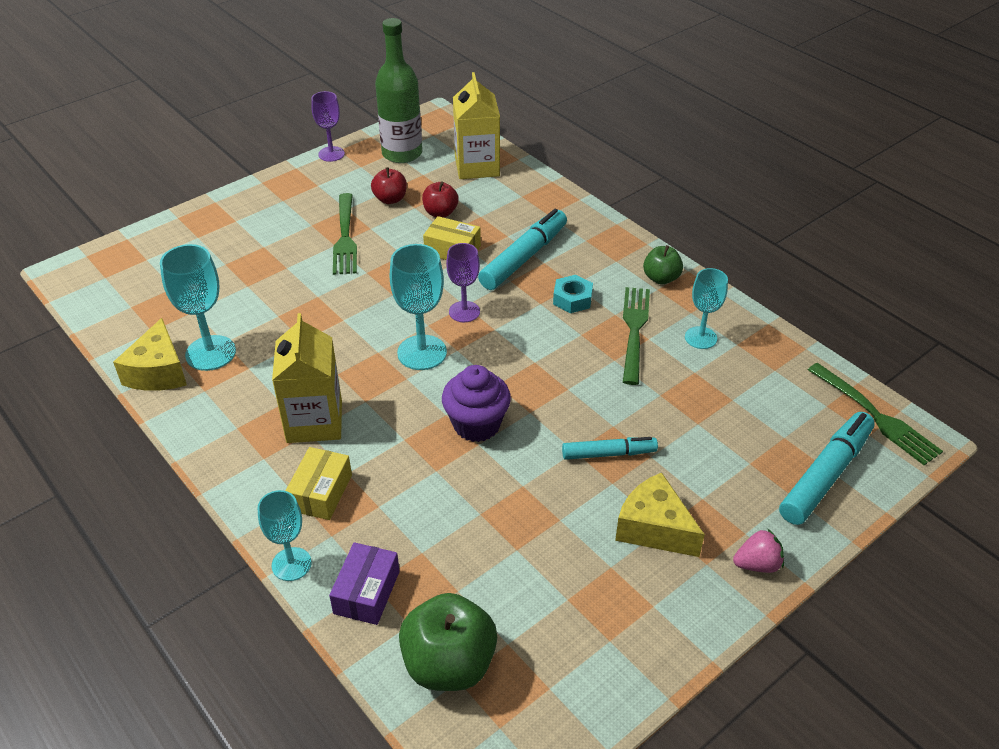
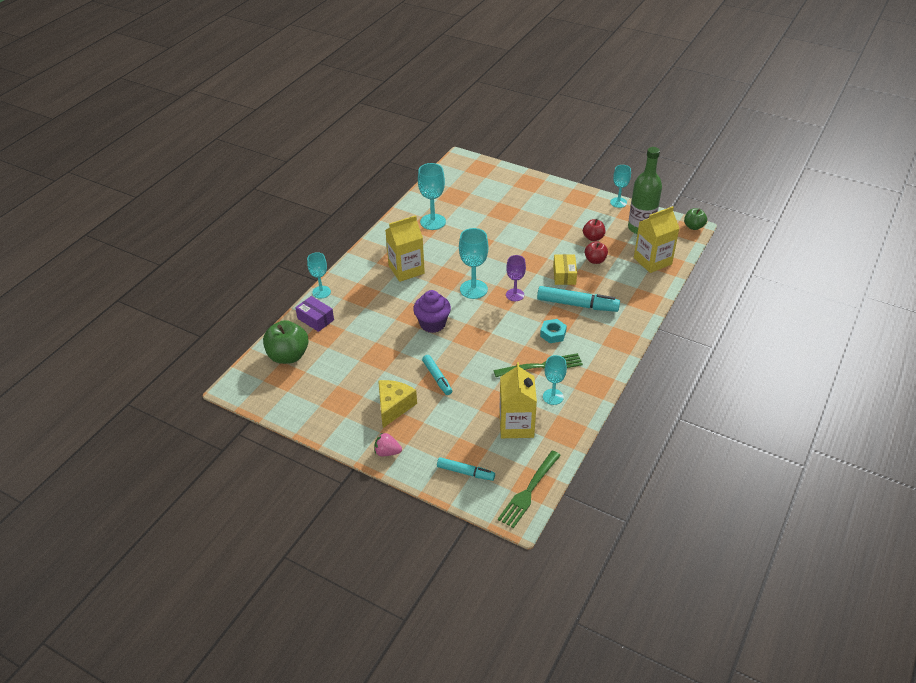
camera: 70 degrees right, 0 degrees up
(158, 372) = (412, 212): yellow cheese -> none
(321, 492) = (364, 287): yellow box -> none
(331, 154) = (618, 202): purple goblet -> turquoise goblet
(345, 237) = (547, 233): green fork -> none
(366, 592) = (315, 319): purple box -> purple box turned 45 degrees clockwise
(661, 278) = (598, 368): green apple -> green apple (693, 226)
(745, 392) = (516, 425): none -> yellow carton
(757, 564) = (387, 452): pink strawberry -> pink strawberry turned 135 degrees clockwise
(825, 475) = (465, 472): turquoise marker -> turquoise marker, size x0.61

